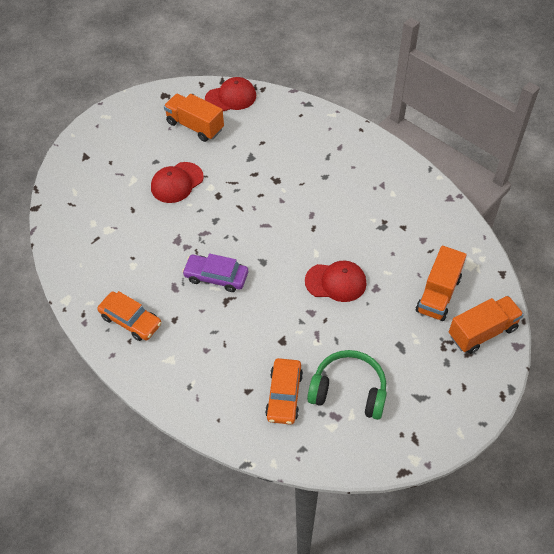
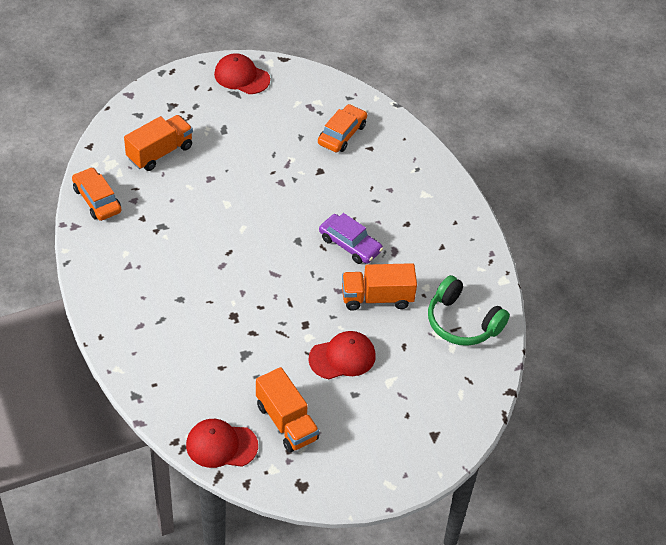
camera: 160 degrees left, 5 degrees down
(130, 320) = (447, 238): orange car -> orange car (97, 200)
(336, 282) = (242, 197): red cap -> red cap (241, 77)
(348, 391) = (288, 117): green headphones -> green headphones (462, 322)
(482, 332) = (148, 113): orange truck -> orange truck (377, 298)

